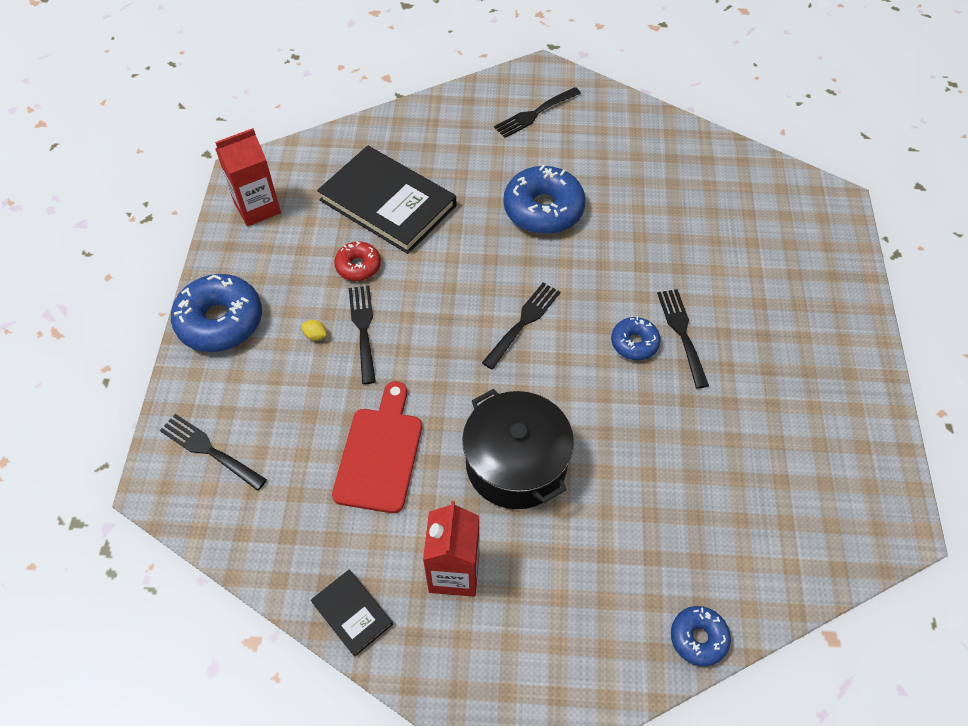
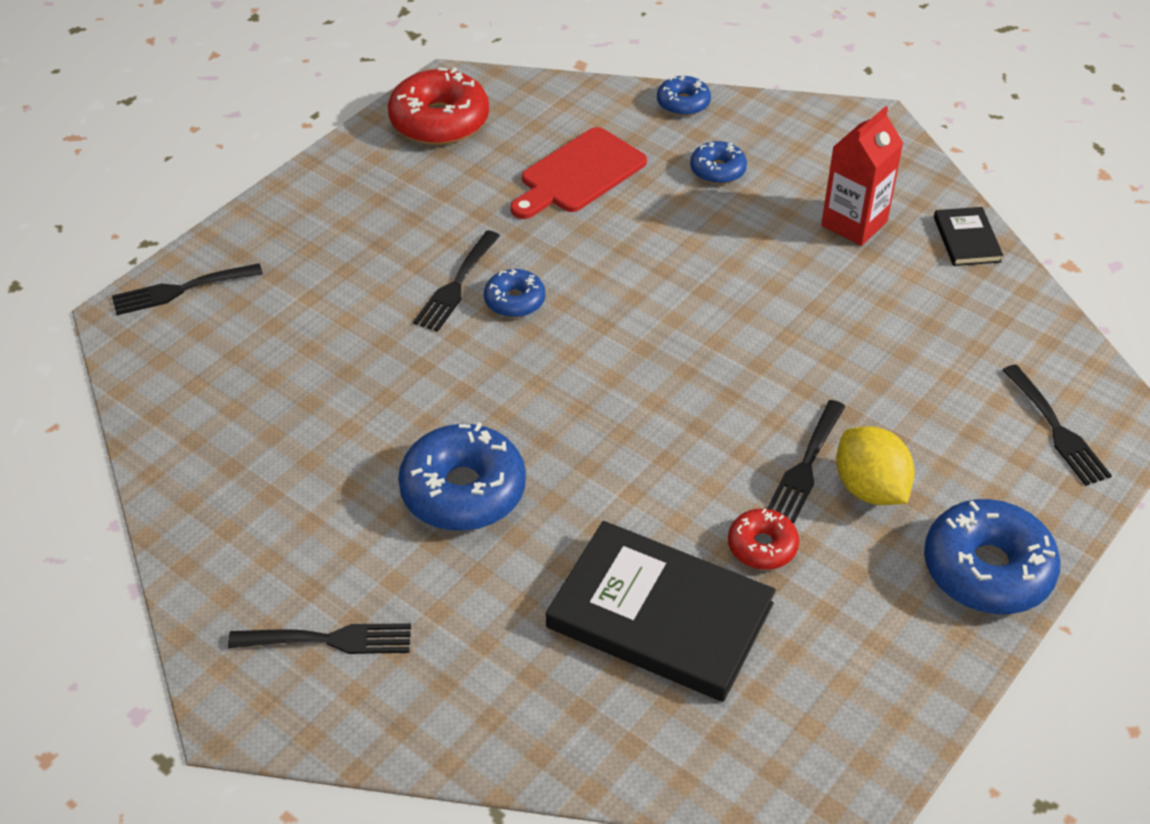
camera: 145 degrees left, 10 degrees down
(257, 208) = (858, 716): red carton -> none
(315, 335) = (870, 488): yellow lemon -> yellow lemon, size x2.47
(380, 454) = (866, 338): red cutting board -> red cutting board (578, 174)
(388, 203) = (660, 616): black book -> black book turned 45 degrees counterclockwise
(516, 464) = (732, 267): black pot -> none
(523, 323) = (613, 378): black fork -> black fork (181, 290)
(603, 565) = (717, 170): none -> blue donut
(857, 477) = (439, 121): none -> red donut

